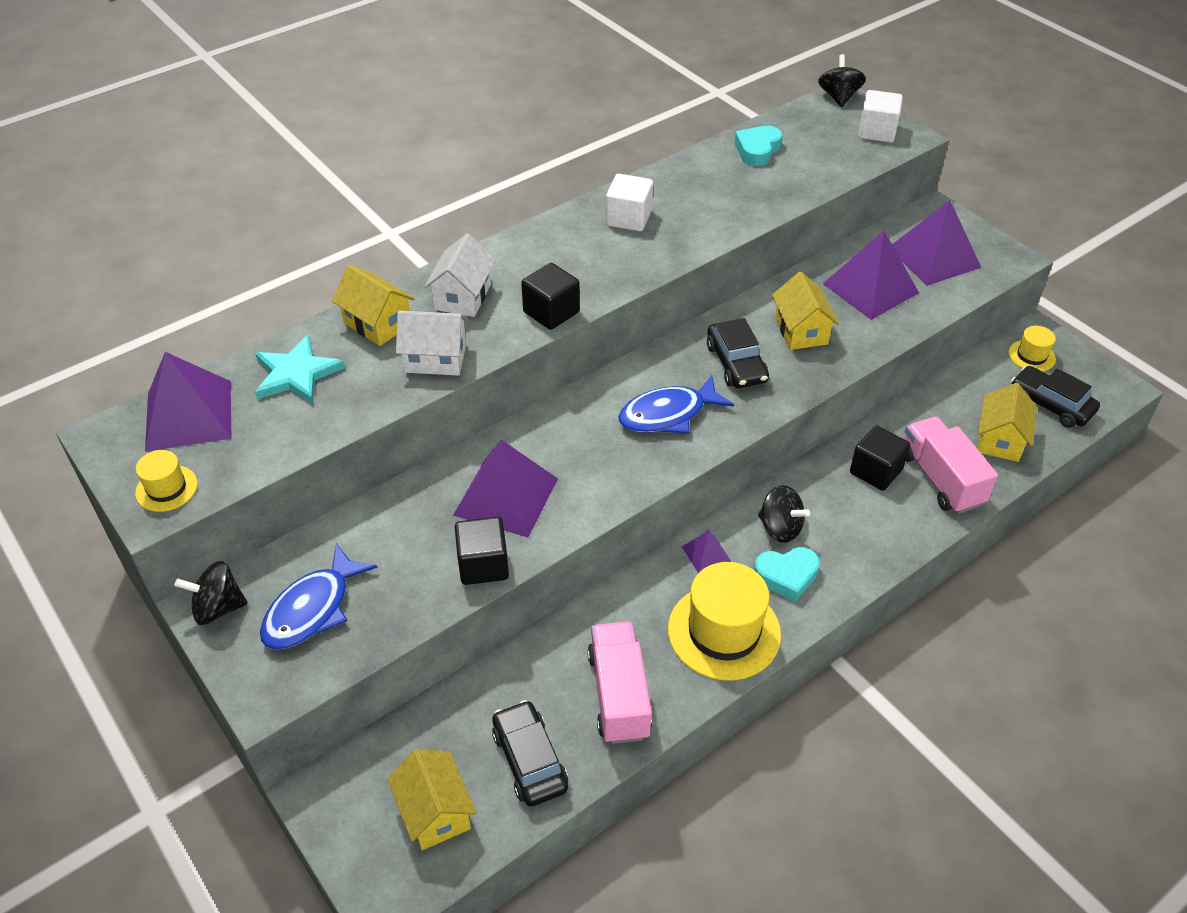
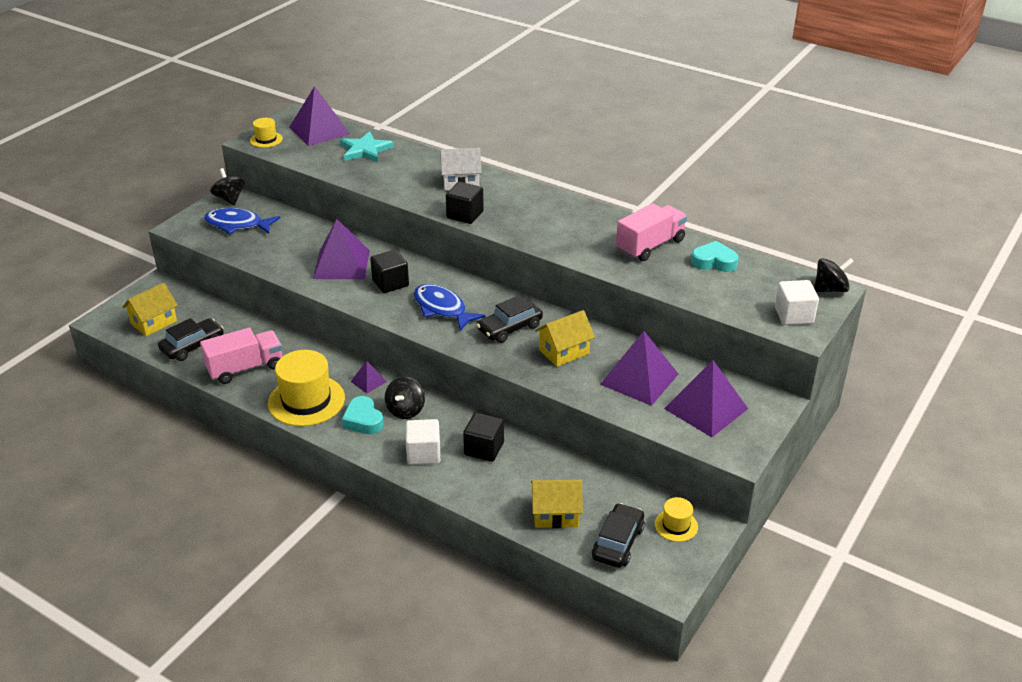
camera: 70 degrees right, 10 degrees down
(377, 323) = (420, 162): yellow house -> none
(435, 359) = (400, 187): white house -> none
(483, 565) = (286, 269): black cube -> black cube (390, 283)
(628, 218) = (583, 223): white cube -> white cube (423, 453)
(940, 479) = (493, 484): pink truck -> pink truck (650, 246)

